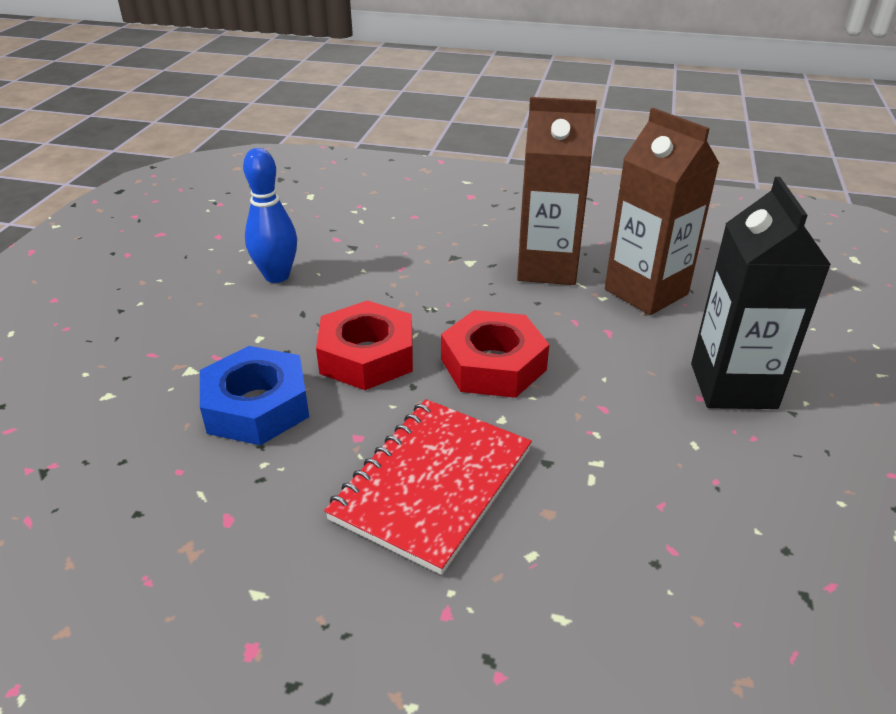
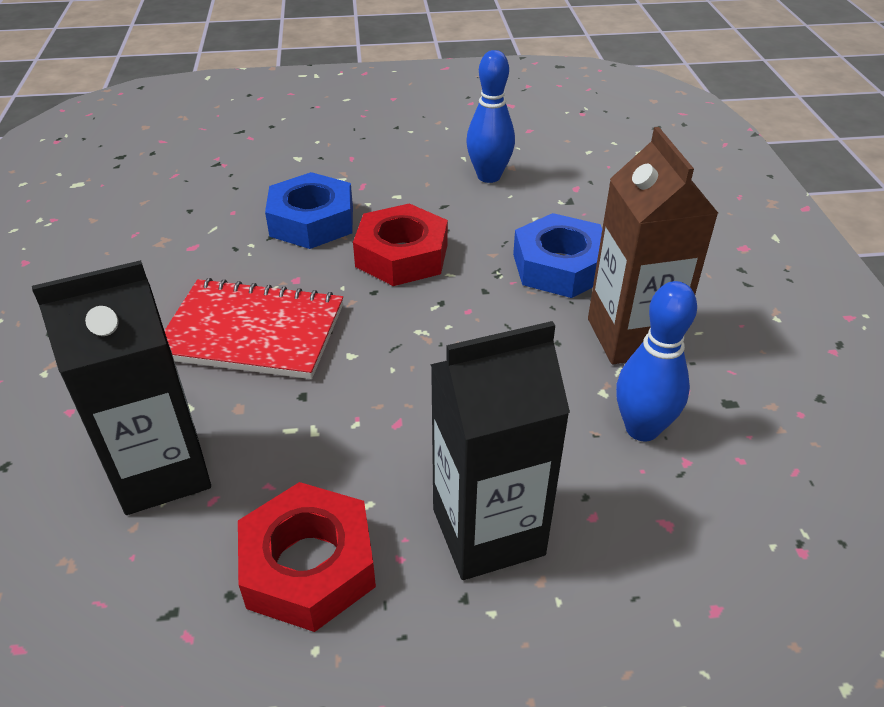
camera: 70 degrees right, 5 degrees up
(442, 275) = (560, 266): none -> blue nut
(493, 364) = (428, 332): red nut -> red nut (308, 565)
(626, 586) = (162, 471): none -> black carton
(646, 292) = (642, 429): brown carton -> blue bowling pin

